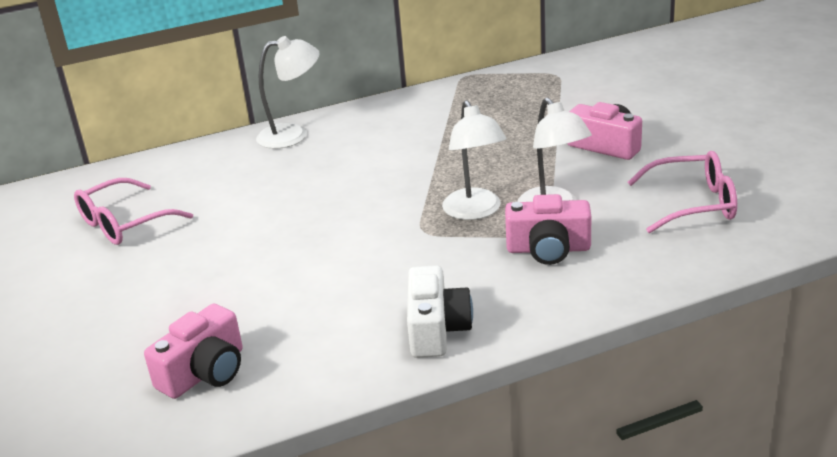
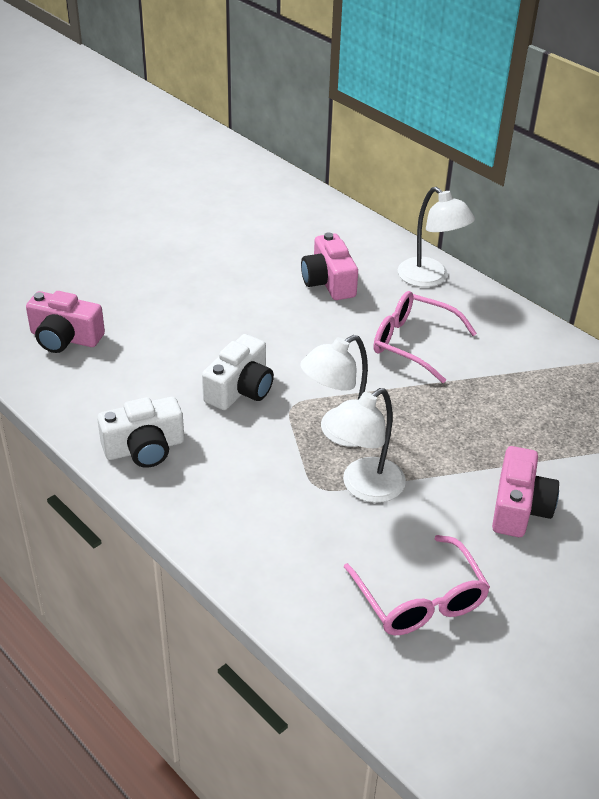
camera: 65 degrees right, 10 degrees up
(125, 223) = (245, 234): pink glasses -> pink glasses (414, 343)
(381, 258) = (240, 389): none -> white camera
(548, 249) = (290, 496): pink camera -> pink camera (329, 282)

